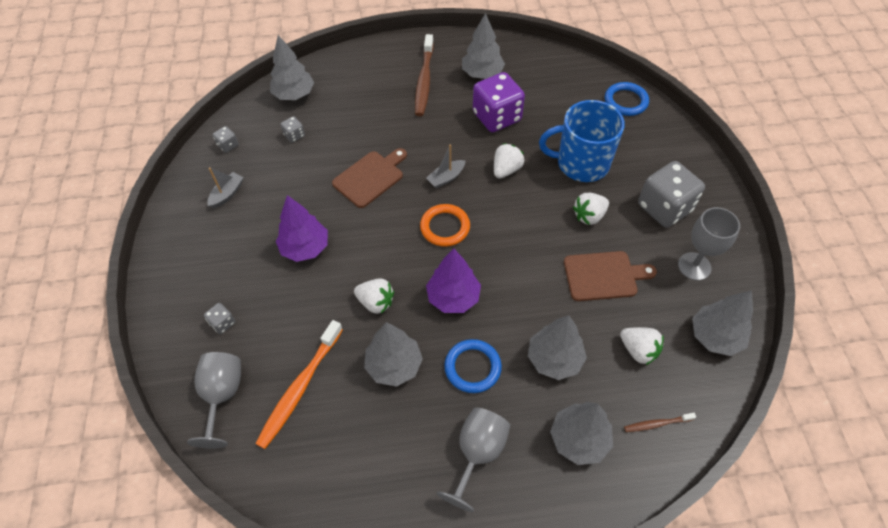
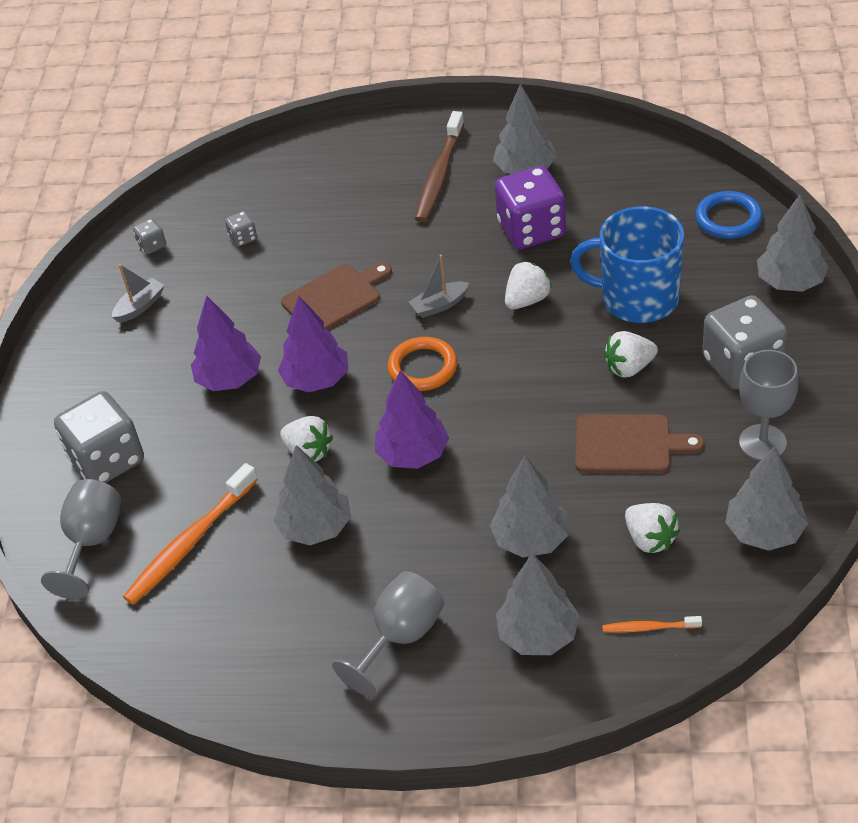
camera: 15 degrees right, 10 degrees down
(222, 323) = (107, 460): grey dice -> grey dice, size x2.30
(294, 94) = (253, 184): grey tree -> grey tree (790, 282)
(370, 243) = (316, 380): none -> purple tree
(472, 367) = (418, 539): blue ring -> none
(656, 424) = (649, 627): brown toothbrush -> orange toothbrush

